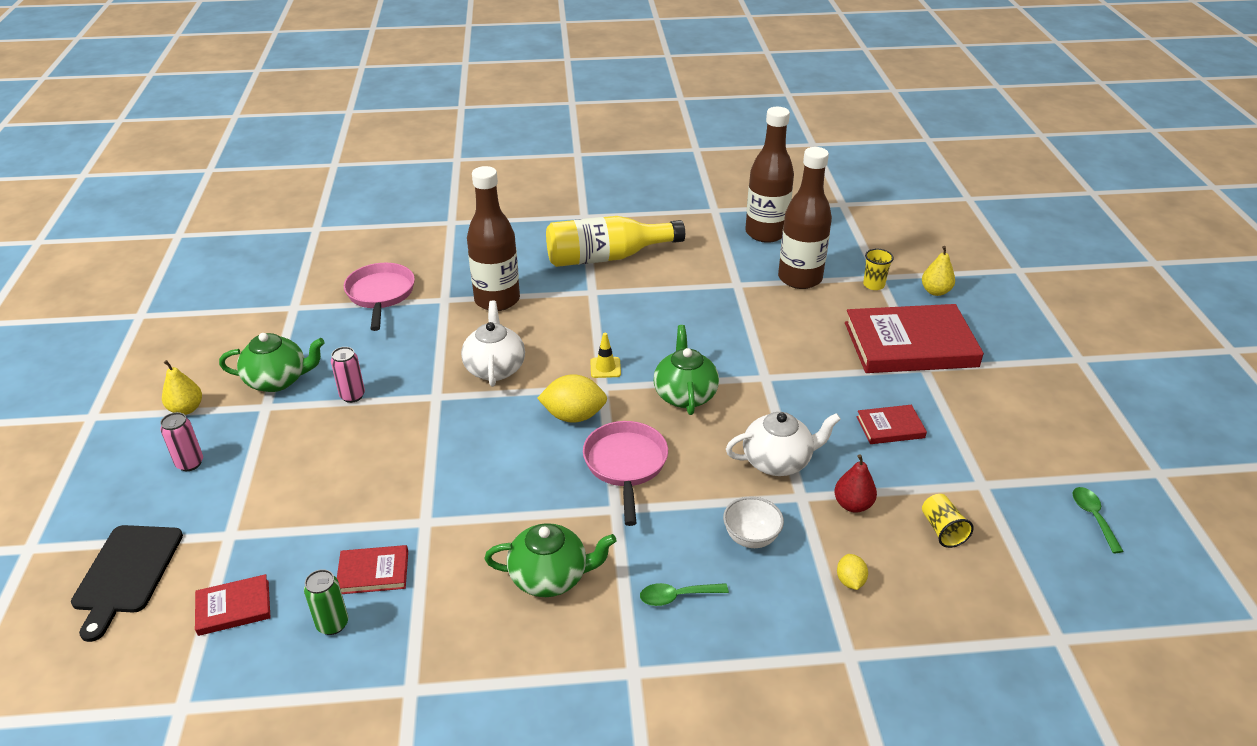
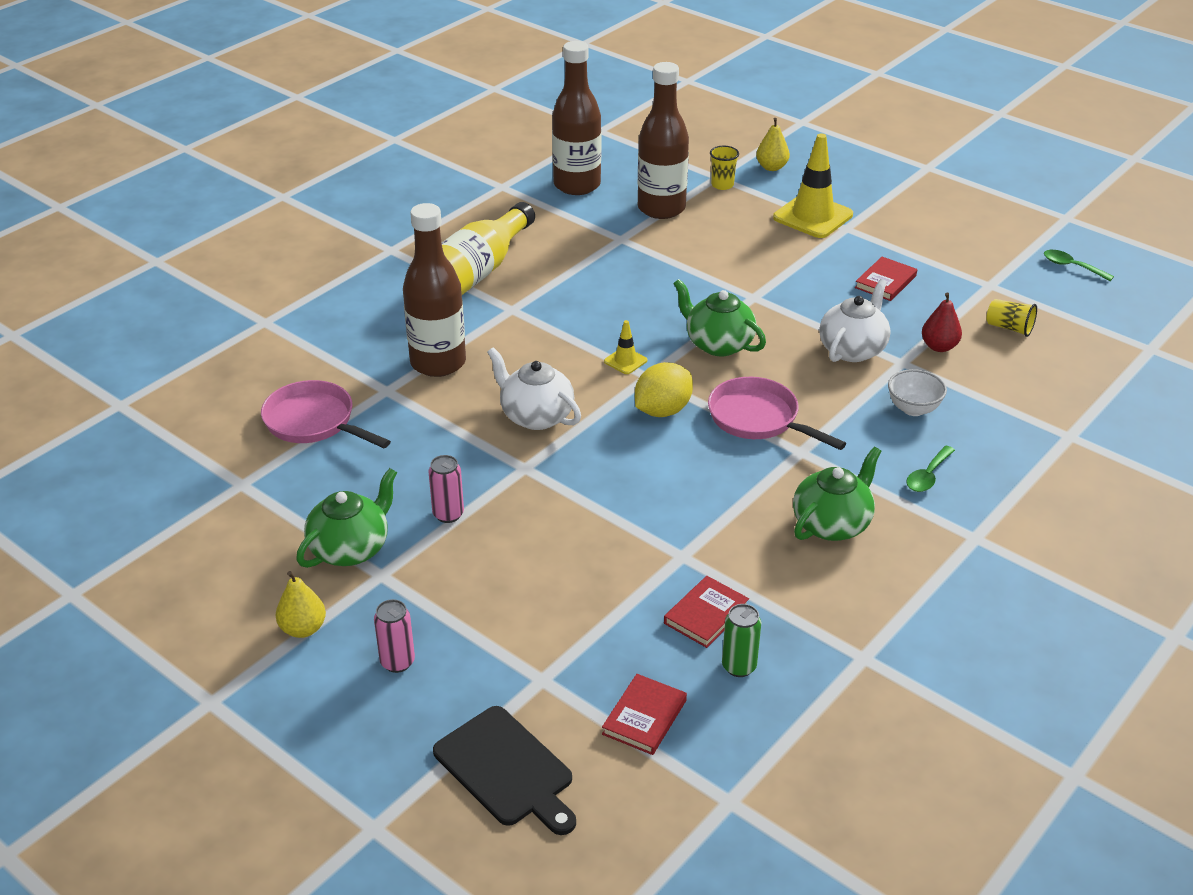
camera: 45 degrees left, 0 degrees up
(850, 581) = (1007, 394): yellow lemon -> none
(910, 344) = (813, 216): red book -> yellow traffic cone

